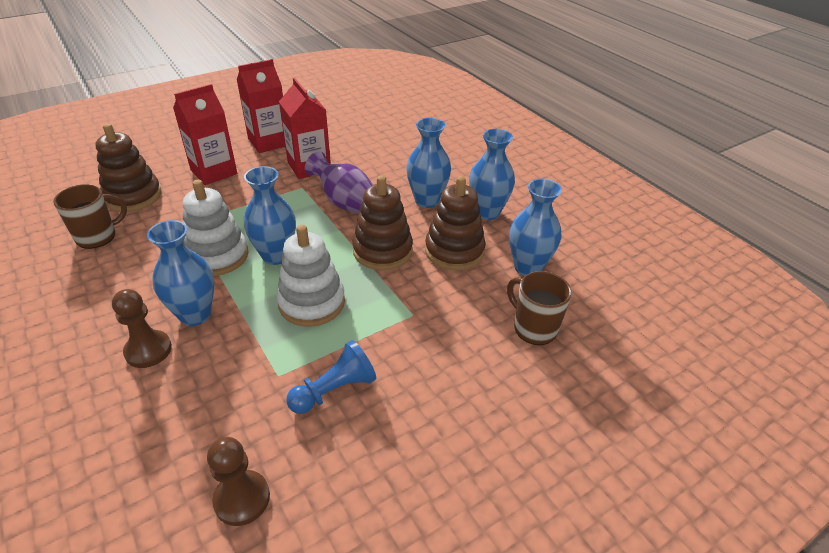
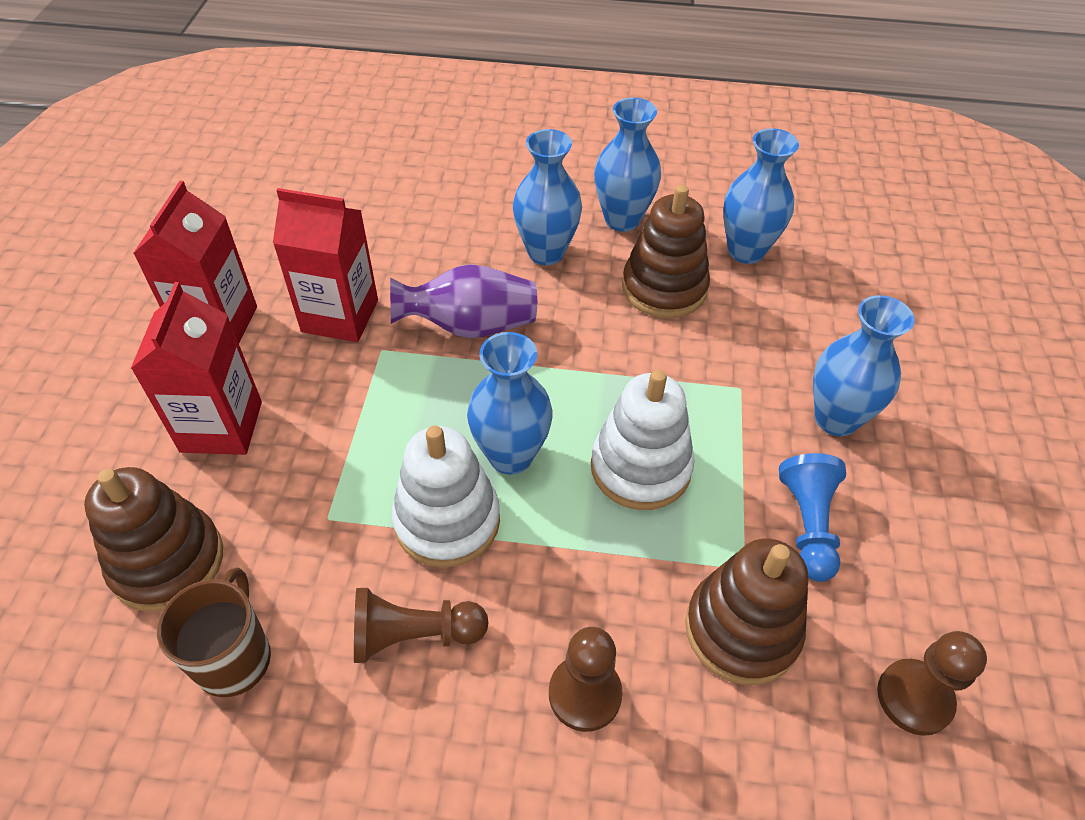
camera: 50 degrees left, 10 degrees up
(144, 278) = (414, 635): none -> brown pawn
(195, 315) = (555, 605): blue vase -> blue vase (836, 419)
(382, 251) = (603, 348): brown stacking toy -> brown stacking toy (742, 630)
(534, 328) = (840, 307): brown mug -> none

